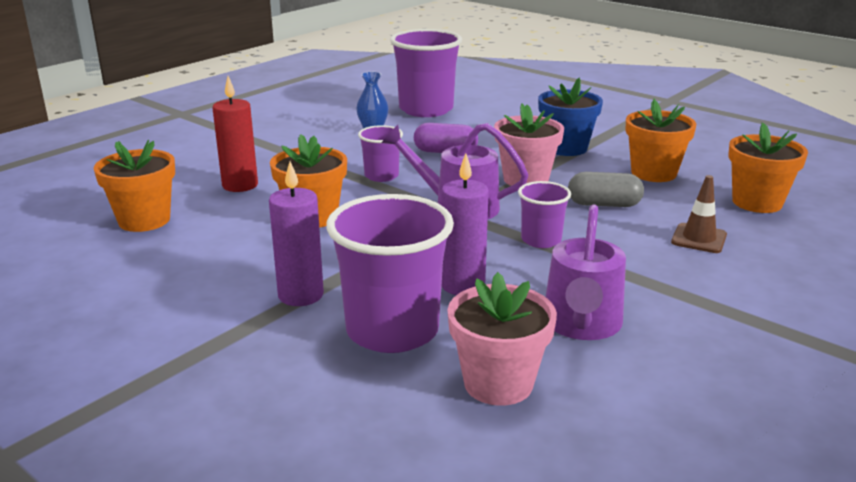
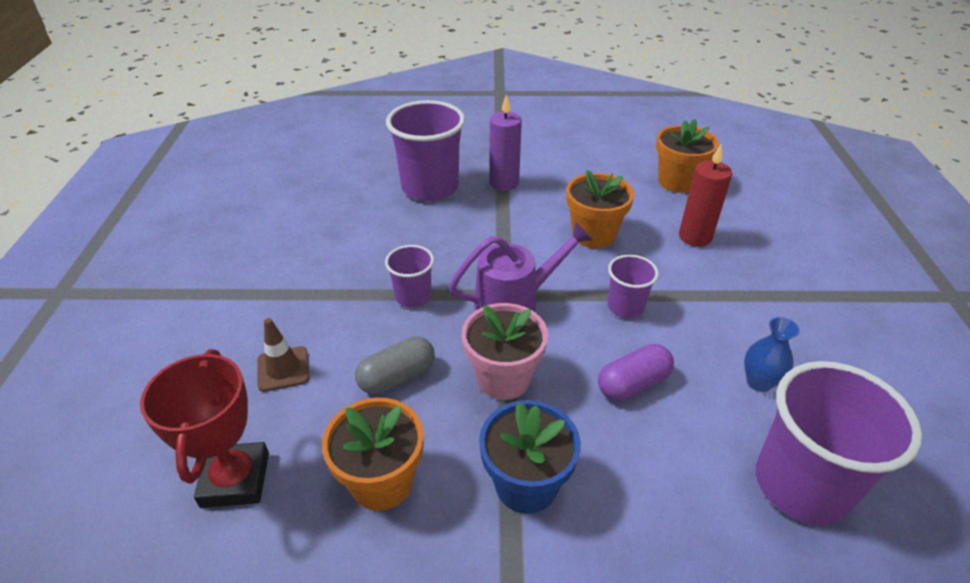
camera: 140 degrees right, 15 degrees up
(463, 285) = (425, 230): purple candle -> none
(498, 383) = (349, 187): pink flower pot -> none
(581, 326) = (330, 236): purple watering can -> none
(757, 202) = (235, 479): orange flower pot -> red trophy

